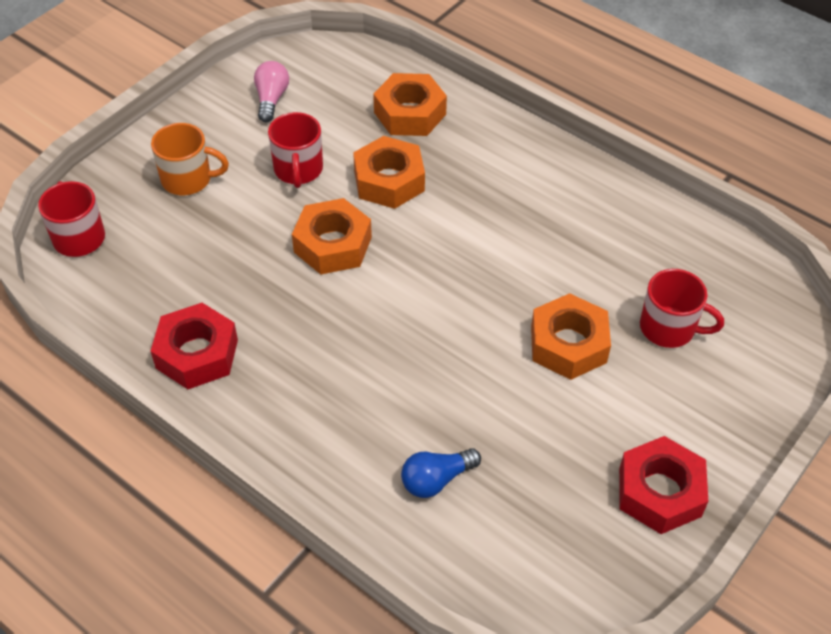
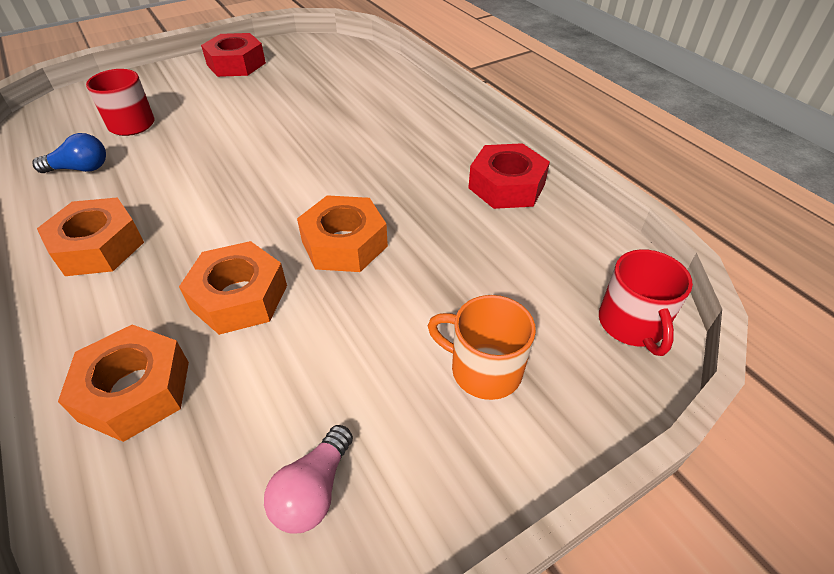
camera: 160 degrees left, 5 degrees down
(298, 170) = (336, 342): red mug -> none
(436, 480) = (360, 91): blue light bulb -> blue light bulb (80, 169)
(568, 344) = (211, 130): orange nut -> orange nut (98, 246)

